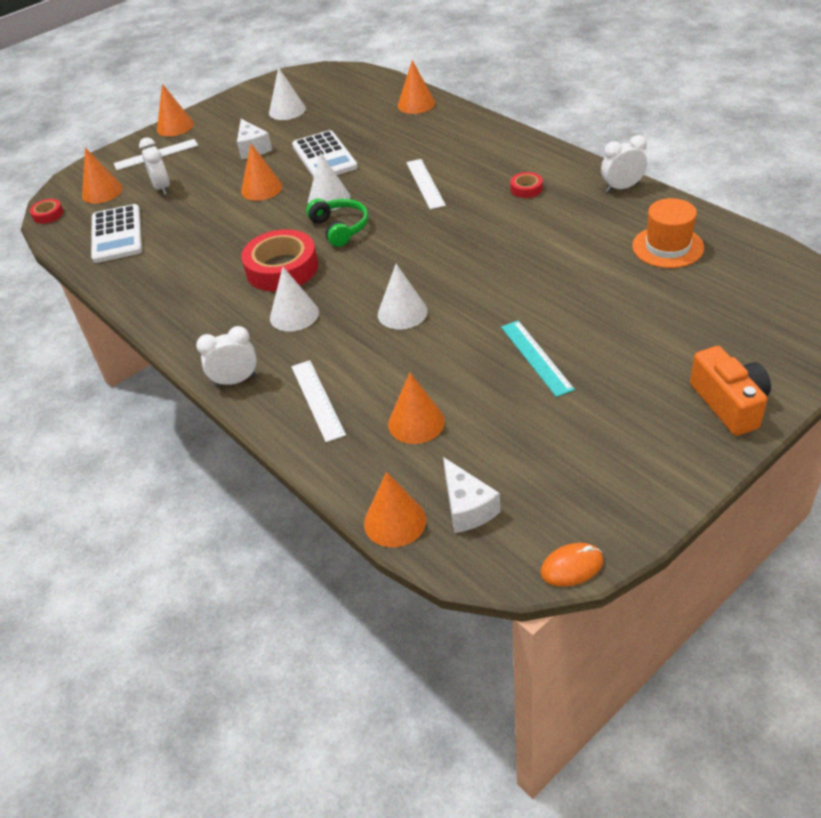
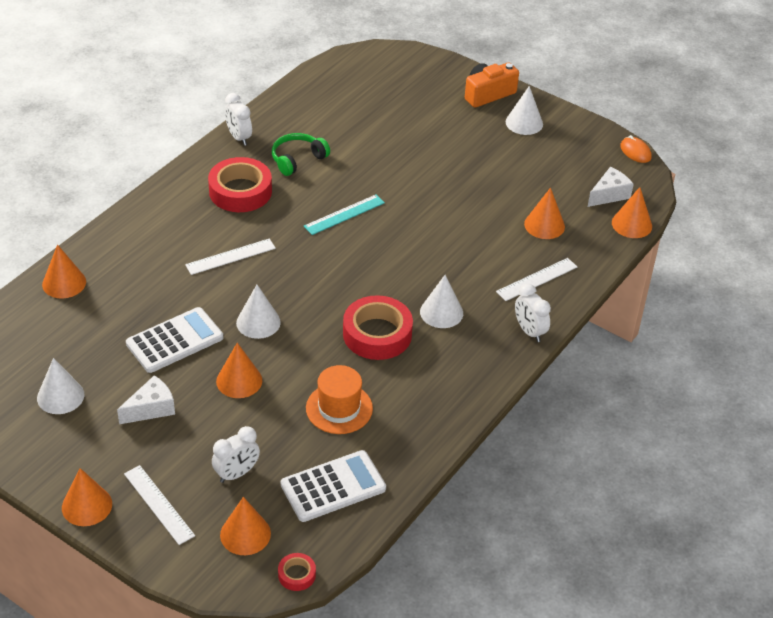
camera: 110 degrees left, 0 degrees up
(340, 228) = (309, 305): green headphones -> green headphones (297, 159)
(402, 312) = (426, 247): white cone -> white cone (524, 123)
(526, 189) = (240, 191): red tape -> red tape, size x2.14
(536, 357) = (463, 174): turquoise ruler -> turquoise ruler (344, 214)
(667, 247) = (323, 115): orange hat -> orange hat (339, 408)

